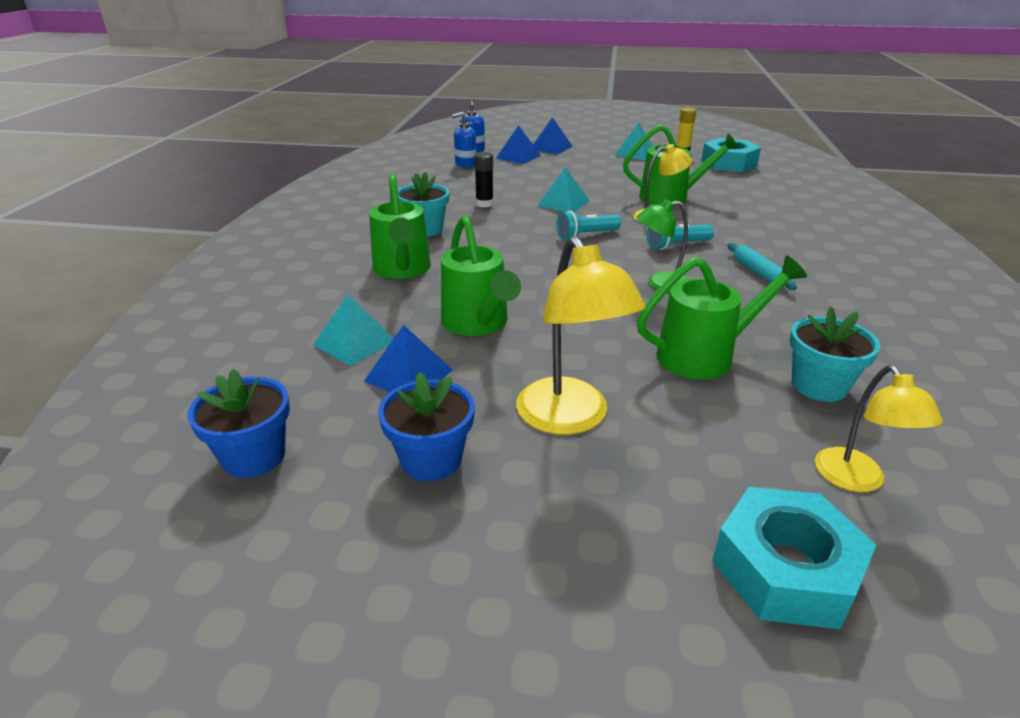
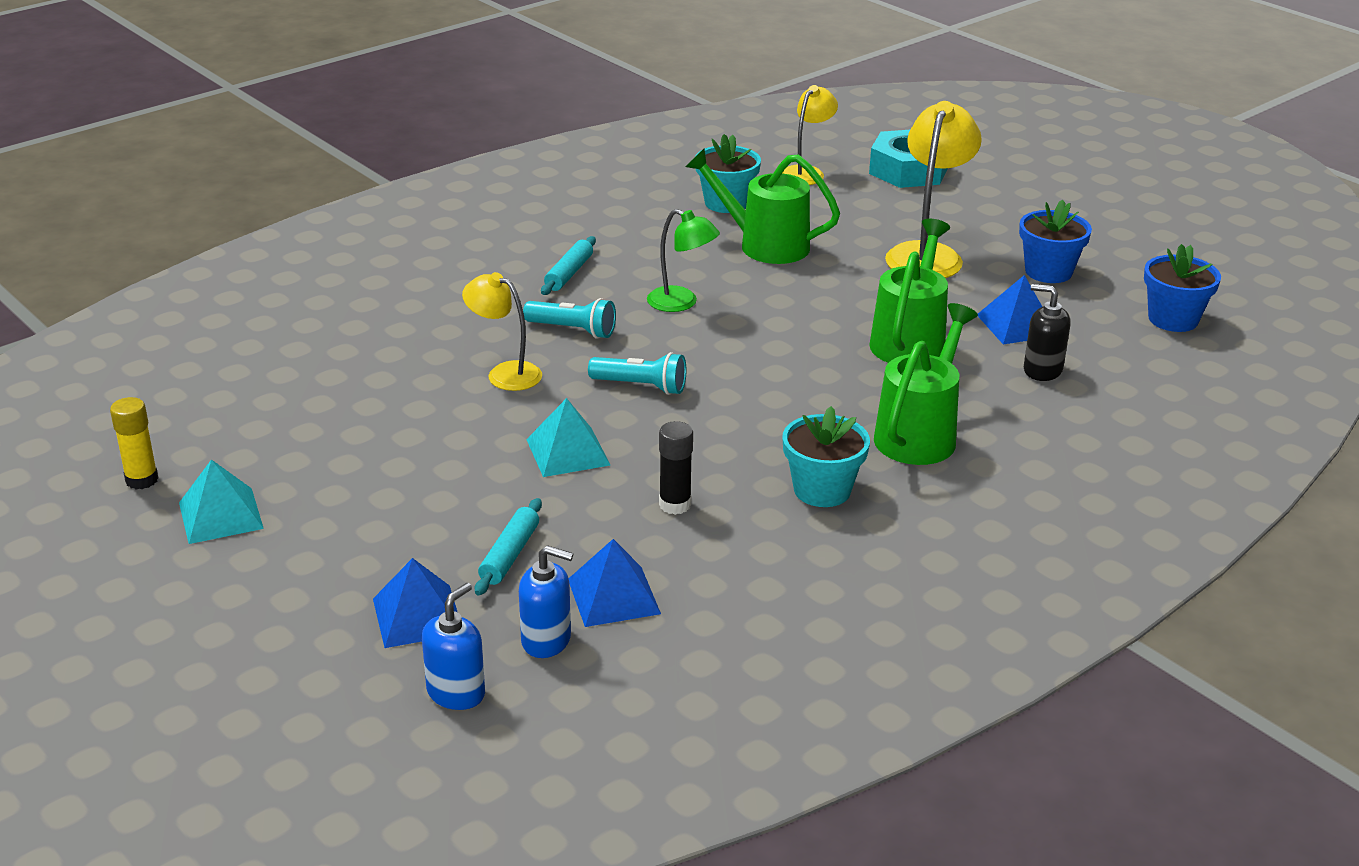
camera: 140 degrees left, 0 degrees up
(355, 343) = (1042, 370): turquoise pyramid -> black soap dispenser
(519, 174) = (509, 555): none -> turquoise rolling pin
(551, 147) = (306, 616): blue pyramid -> blue pyramid (613, 596)
(671, 197) = (413, 394): green watering can -> none
(728, 163) = (169, 415): turquoise nut -> none

